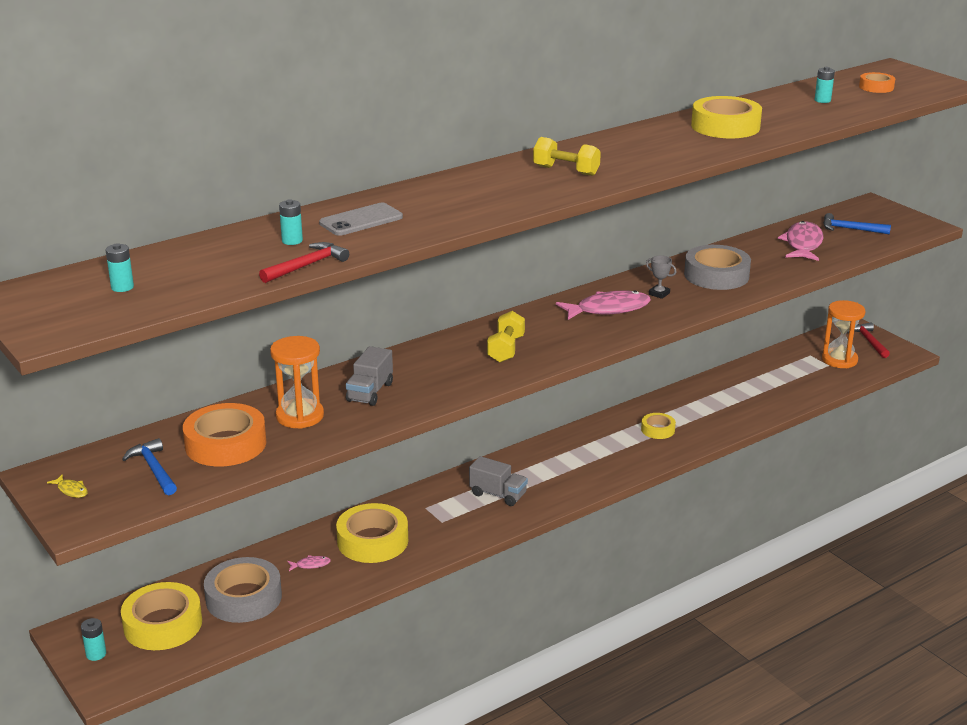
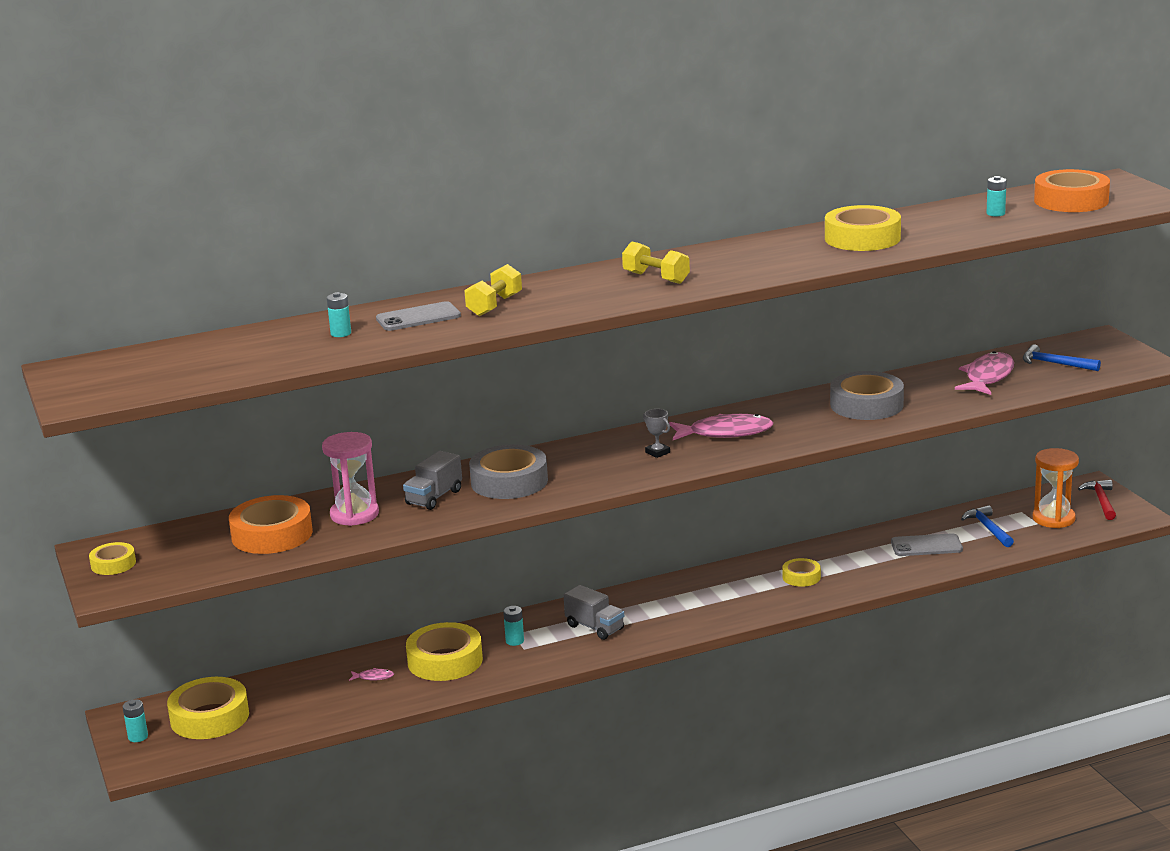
camera: 15 degrees right, 5 degrees down
(71, 490) = (113, 564): yellow fish -> yellow tape
(122, 287) = (162, 367): turquoise battery -> turquoise battery (514, 641)
(154, 469) = (196, 551): blue hammer -> blue hammer (988, 528)
(243, 598) = (296, 701): grey tape -> grey tape (509, 481)
(300, 416) = (354, 514): orange hourglass -> pink hourglass
(307, 266) = (340, 356): red hammer -> none
(506, 349) = (593, 466): yellow dumbbell -> yellow dumbbell (494, 305)
(659, 294) = (790, 420): grey trophy -> grey trophy (657, 452)
(749, 392) = (926, 546): none -> grey phone
(876, 87) = (1071, 201): orange tape -> orange tape, size x1.86

